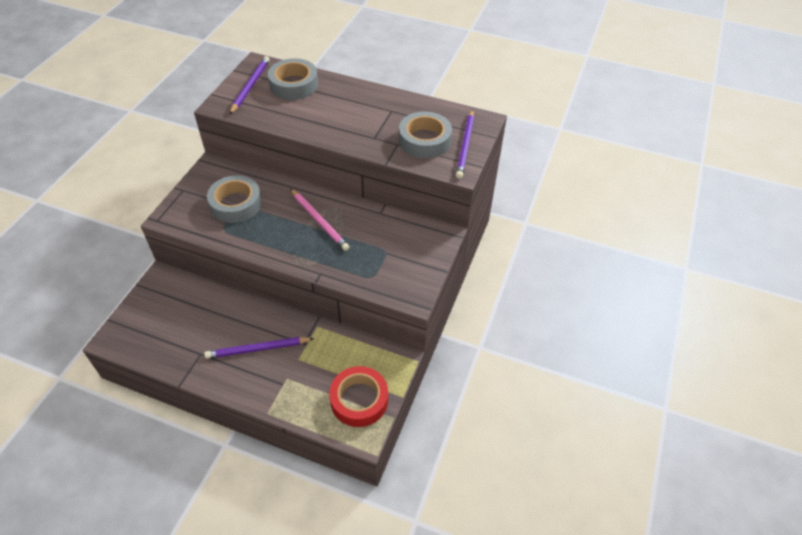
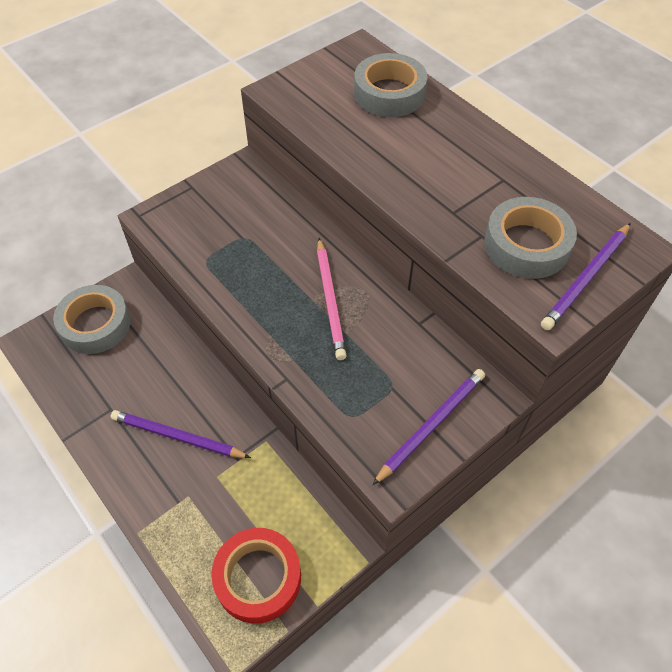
camera: 30 degrees right, 5 degrees up
(236, 204) = (241, 231): grey tape -> grey tape (95, 324)
(250, 86) = (331, 76): purple pencil -> purple pencil (431, 425)

